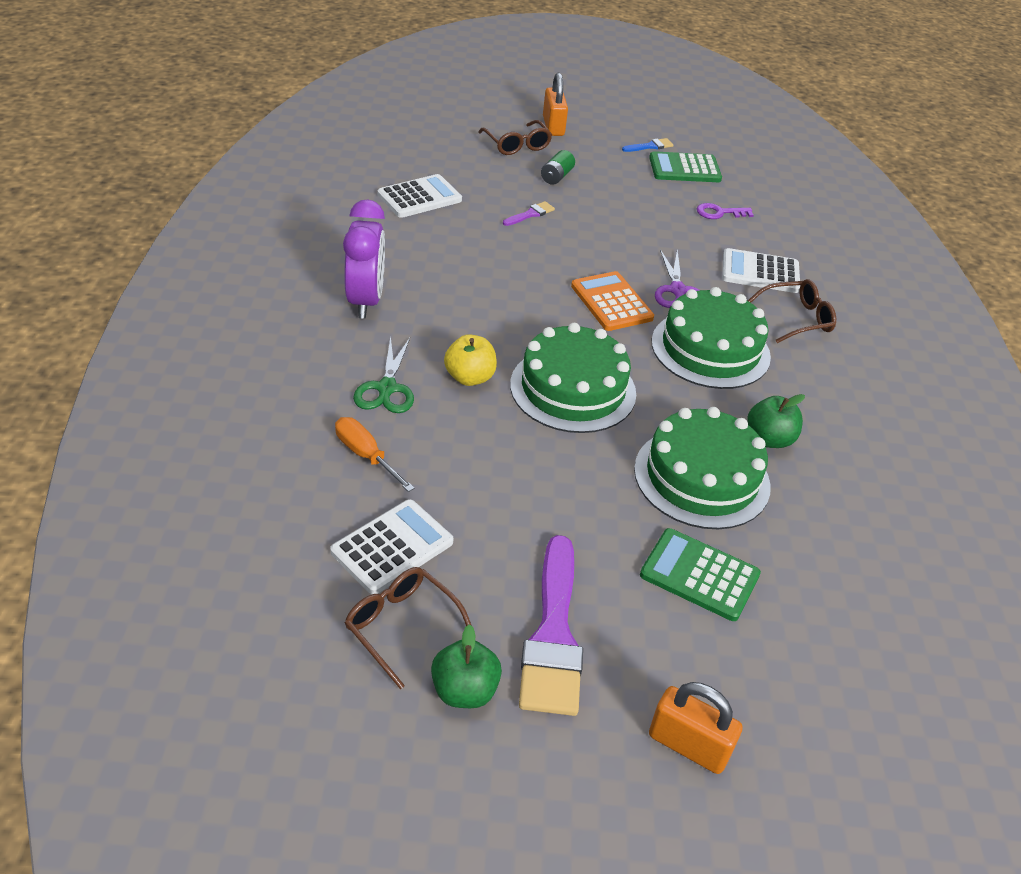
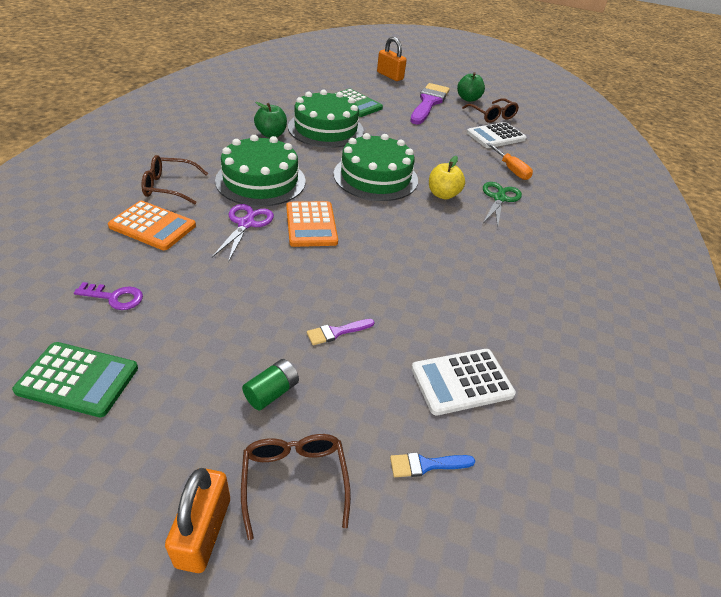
camera: 165 degrees left, 0 degrees up
(365, 301) = (518, 261): purple clock -> none
(650, 146) = (80, 441): blue brush -> blue brush (426, 465)
(760, 272) = (153, 226): white calculator -> orange calculator

